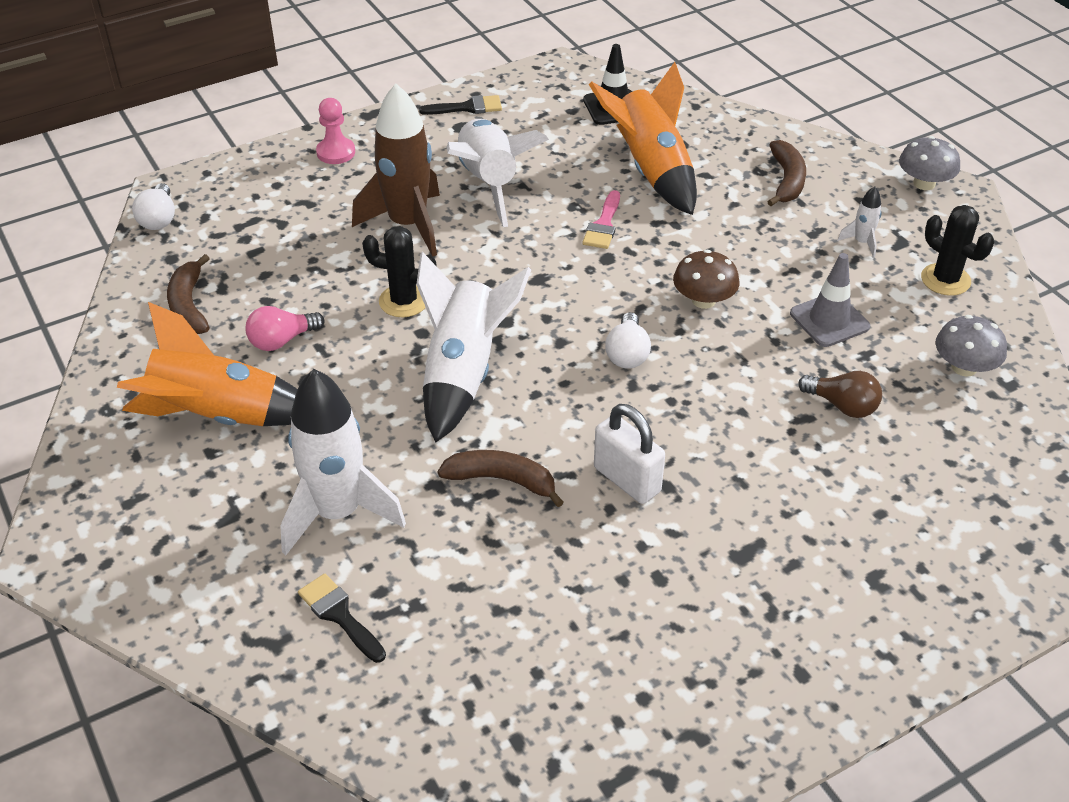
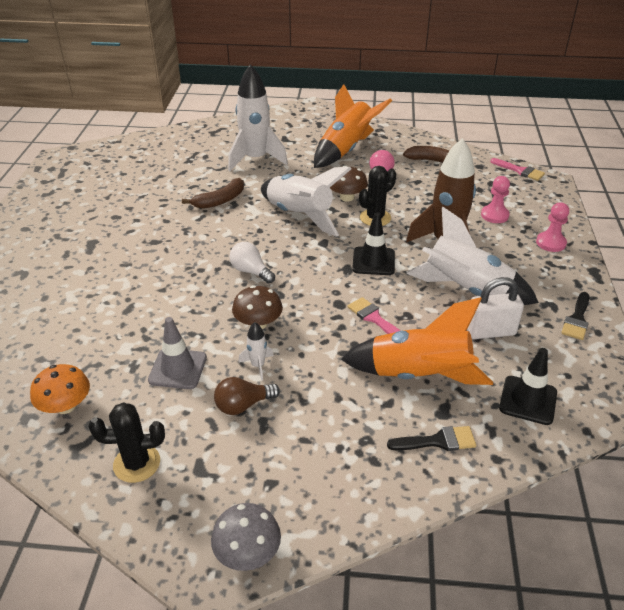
camera: 125 degrees right, 5 degrees down
(159, 219) = (520, 171): white light bulb -> pink brush
(306, 207) = (494, 215): none -> pink pawn
(339, 615) = (207, 146): black brush -> black brush (437, 441)
(372, 349) = (347, 197): none -> brown mushroom
(503, 265) = (373, 261): none -> black traffic cone
(627, 480) = (174, 232): white padlock -> white padlock (490, 332)
(786, 181) = (338, 449): brown banana -> none
(842, 406) = (115, 329): brown light bulb -> brown light bulb (243, 405)
(861, 242) = (225, 443): white rocket -> white rocket (258, 365)
(964, 367) = (65, 406): grey mushroom -> orange mushroom

